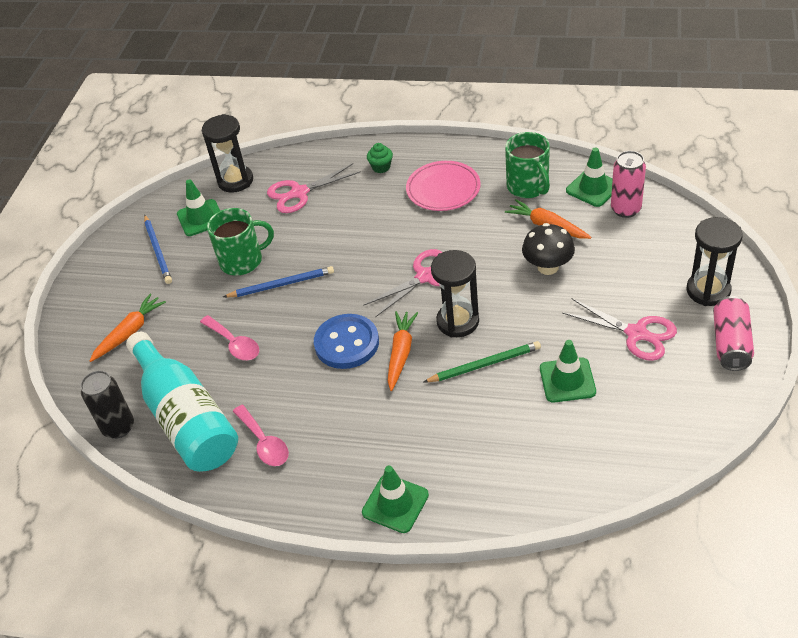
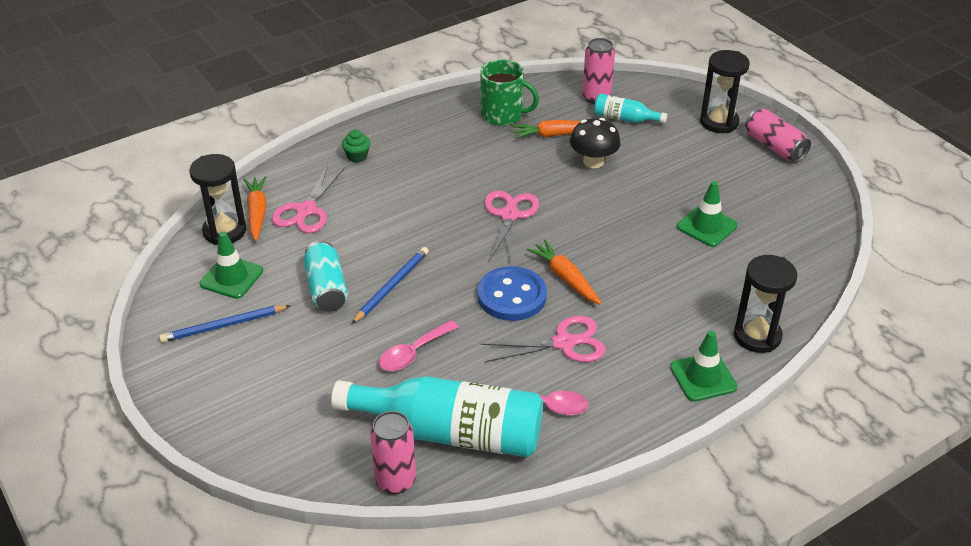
camera: 50 degrees left, 5 degrees down
(118, 427) = (395, 481): black can -> pink can
(130, 332) = (293, 404): orange carrot -> orange carrot (257, 213)
(158, 251) = (224, 326): blue pencil -> blue pencil turned 135 degrees clockwise
(234, 344) = (413, 353): pink spoon -> pink spoon turned 135 degrees clockwise
(242, 261) = (326, 288): green mug -> turquoise can
(443, 189) = (436, 148): pink plate -> none
(458, 321) = (578, 232): black hourglass -> black hourglass (757, 336)
(484, 364) = (637, 249): green pencil -> none
(593, 188) = (554, 94): green traffic cone -> none
(625, 242) = (624, 119): none -> turquoise bottle
(636, 333) = (710, 172): pink scissors -> pink scissors (564, 343)

